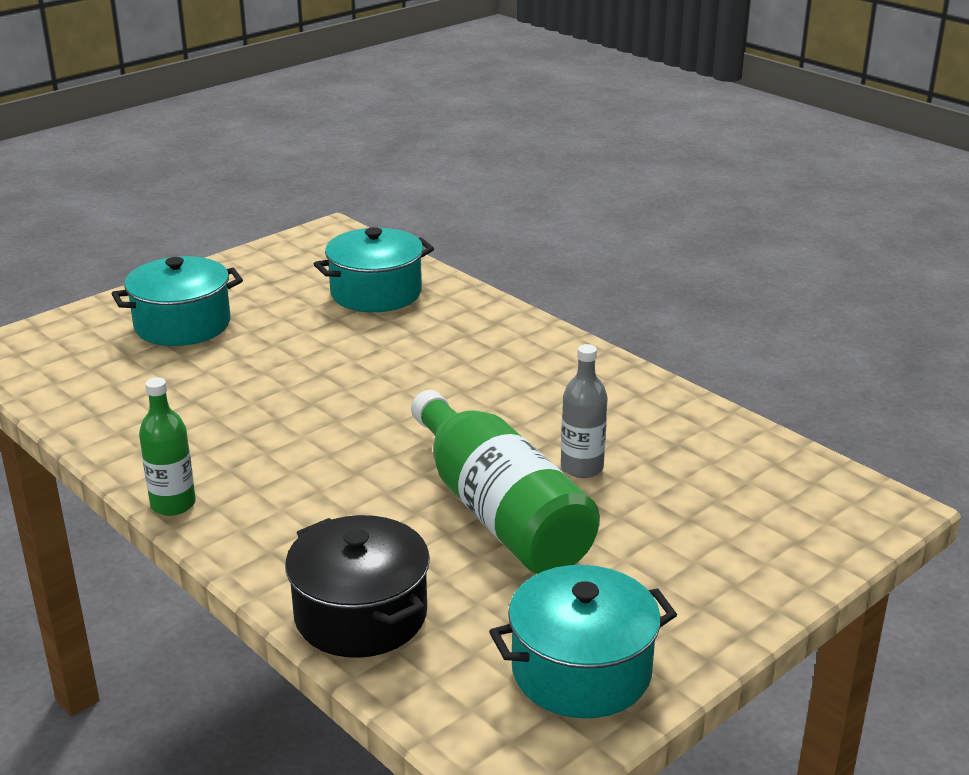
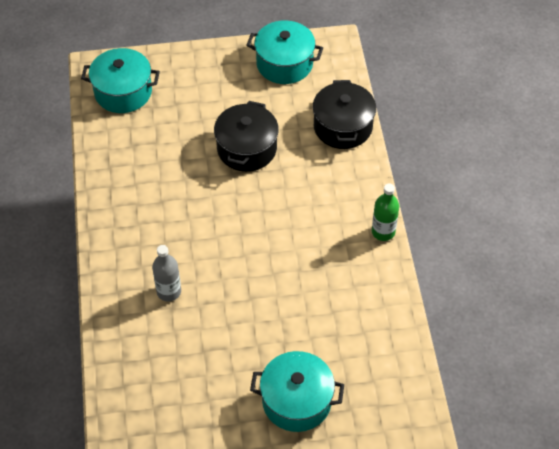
camera: 145 degrees left, 25 degrees up
(376, 293) = (157, 368): turquoise pot -> turquoise pot (123, 92)
(499, 512) = (247, 149): green bottle -> black pot
(582, 467) = (188, 154): grey bottle -> grey bottle (169, 291)

